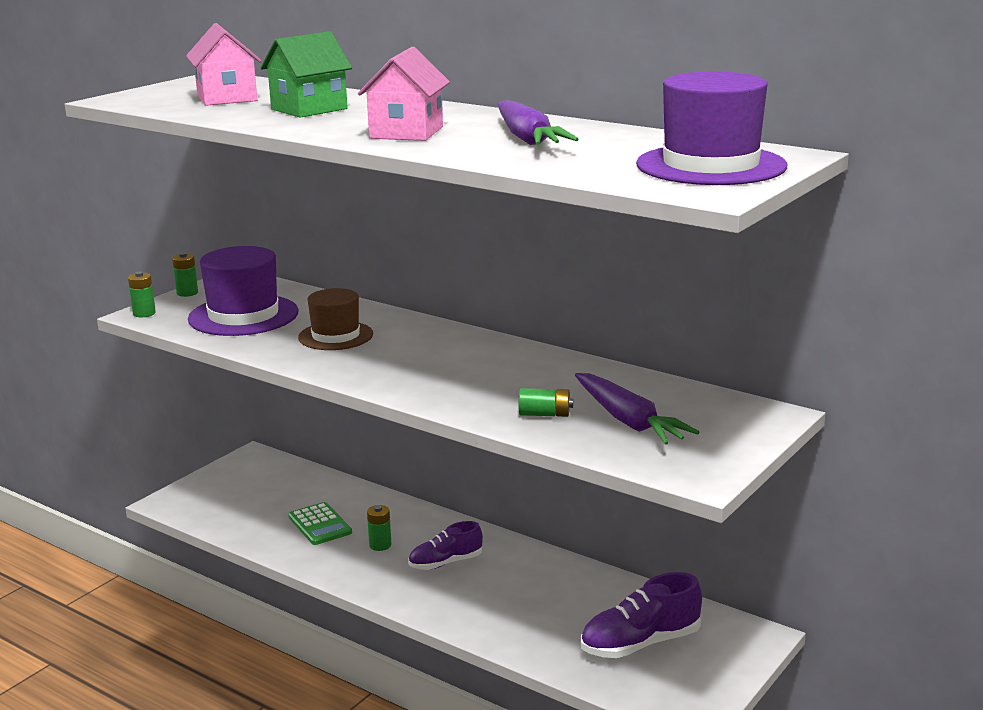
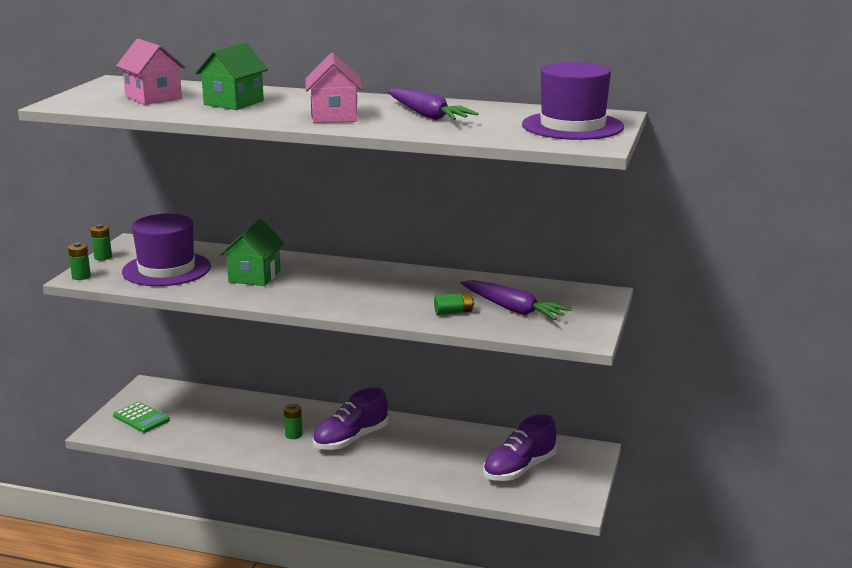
camera: 20 degrees left, 0 degrees up
(320, 525) = (237, 428): green calculator -> green calculator (141, 418)
(335, 336) = (254, 276): brown hat -> green house
(445, 563) = (351, 439): purple shoe -> purple shoe, size x1.52

